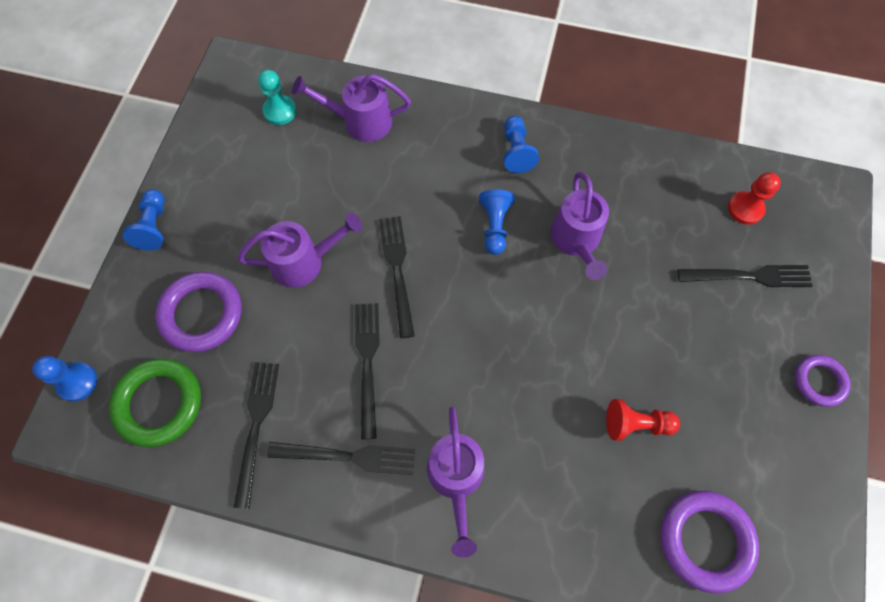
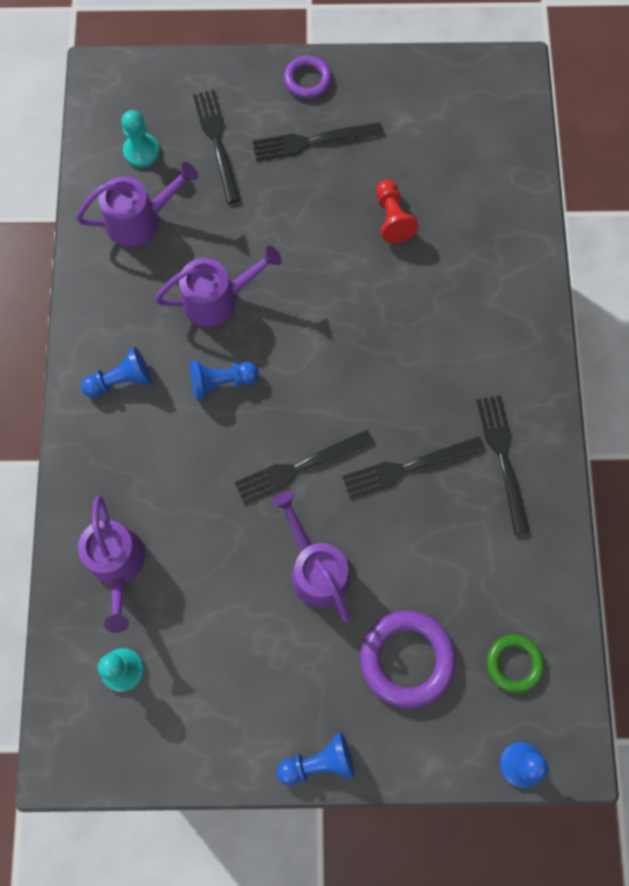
camera: 105 degrees left, 5 degrees up
(159, 403) = (514, 663): green ring -> green ring, size x0.60
(256, 425) = (502, 555): black fork -> black fork (311, 141)
(456, 479) = (490, 357): purple watering can -> purple watering can (141, 220)
(705, 540) = (474, 153): purple ring -> none
(745, 209) = (141, 151): red pawn -> turquoise pawn

